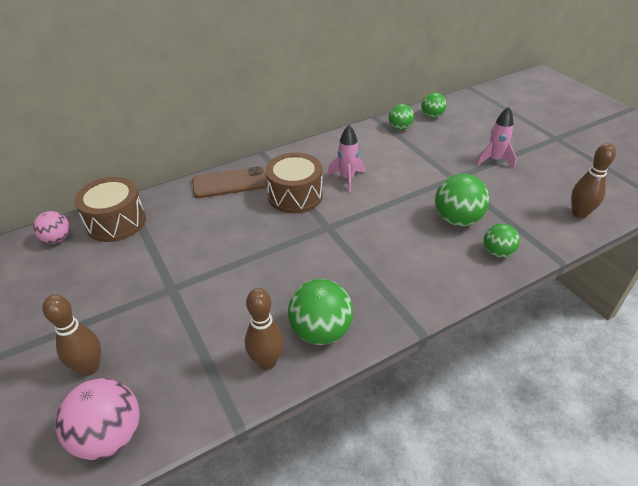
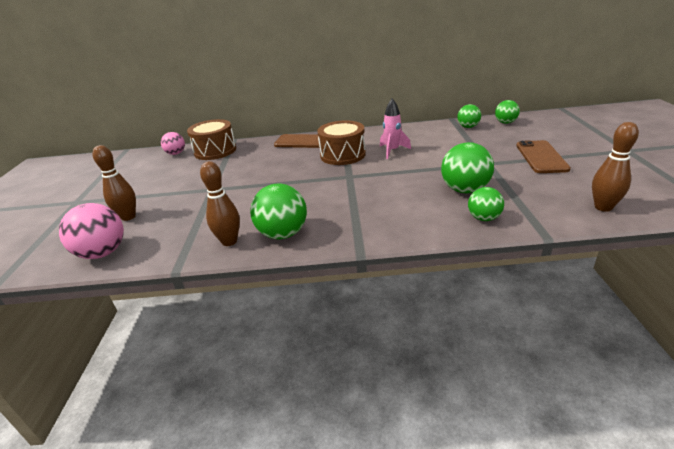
camera: 30 degrees right, 10 degrees down
(494, 160) = (541, 157): pink rocket -> brown phone

